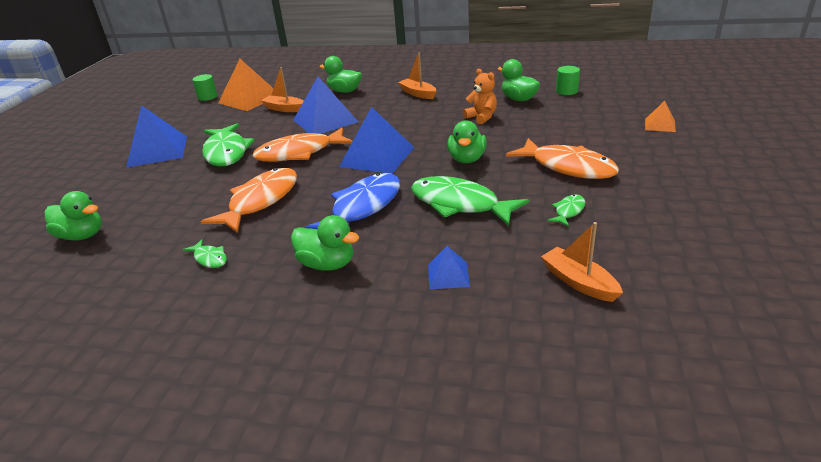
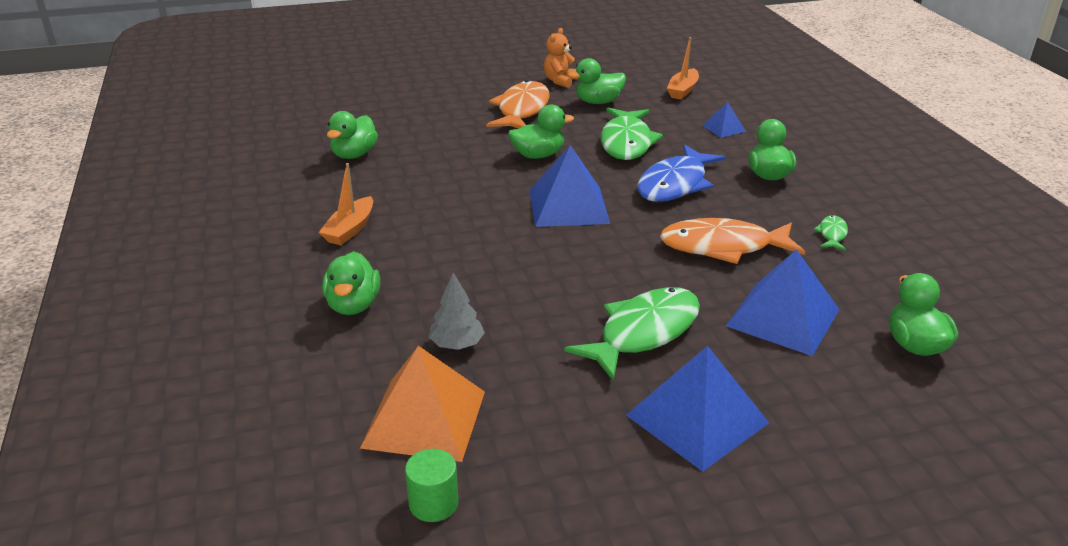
camera: 120 degrees left, 0 degrees up
(285, 109) = (457, 344): orange boat -> grey tree
(299, 153) = (598, 264): orange fish -> none
(325, 121) = (486, 281): blue pyramid -> blue pyramid (783, 317)
(363, 207) = (675, 184): blue fish -> blue fish turned 60 degrees counterclockwise
(482, 117) = (422, 167): orange teddy bear -> orange teddy bear (560, 81)
(566, 91) = (319, 131): green cylinder -> none
(568, 211) = (598, 102): green fish -> green duck
(660, 125) = (406, 83): orange pyramid -> none

